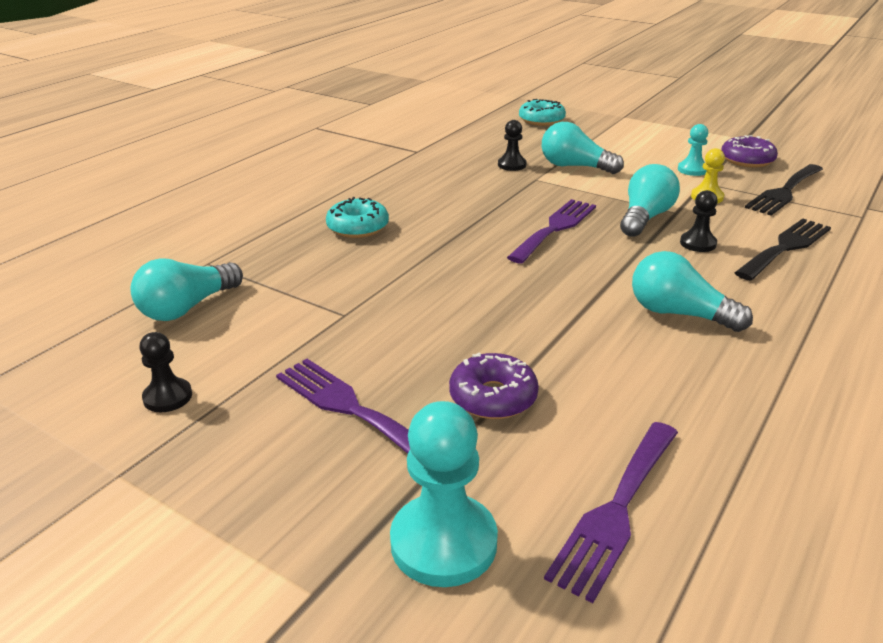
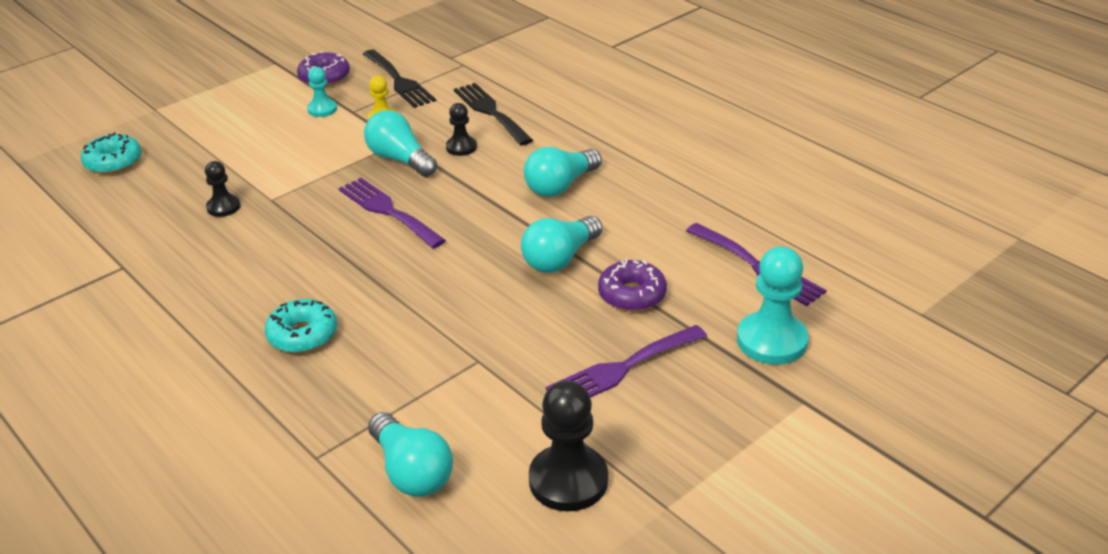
camera: 75 degrees left, 5 degrees up
(168, 397) = (568, 480): black pawn -> black pawn, size x1.80
(575, 167) = (261, 170): turquoise light bulb -> turquoise light bulb (560, 258)

